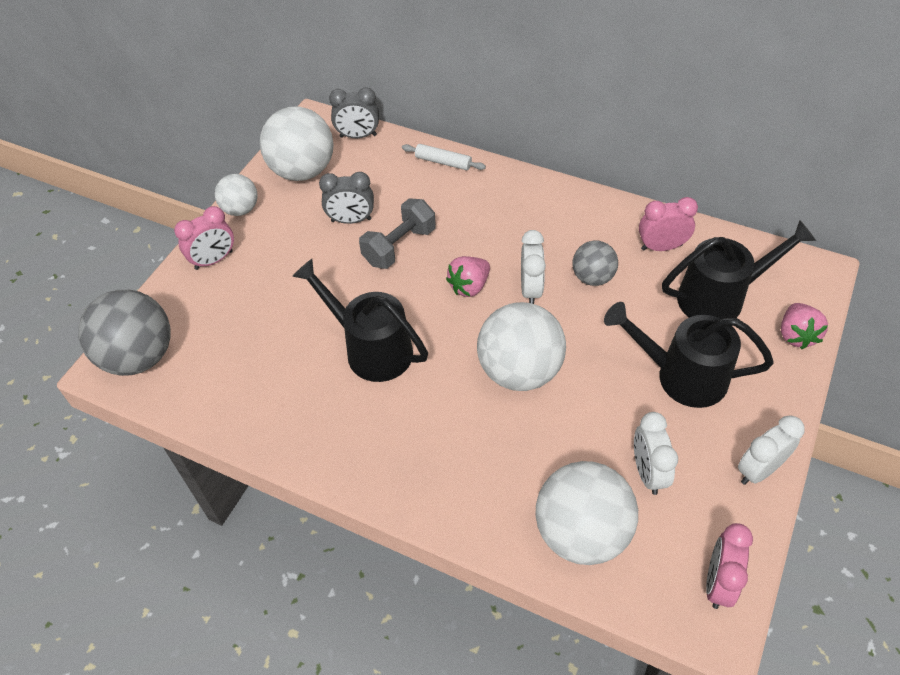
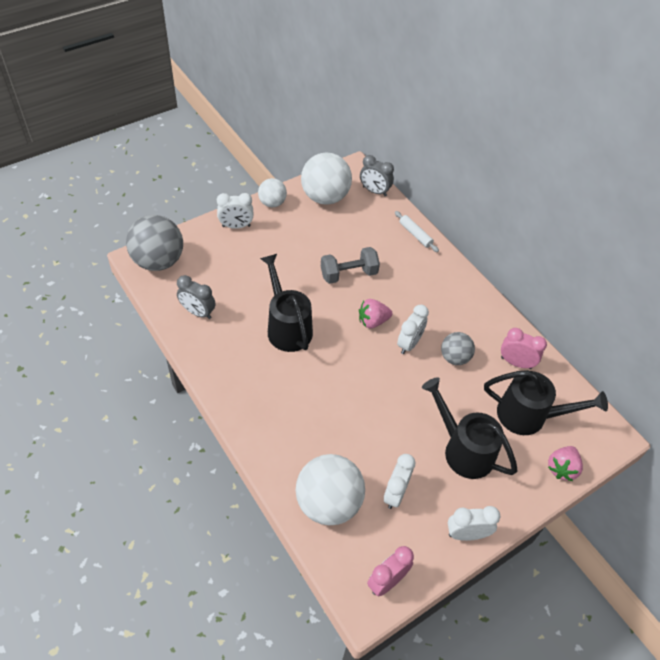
camera: 25 degrees right, 0 degrees up
(214, 260) = (236, 226): pink clock -> white clock
(351, 220) = (331, 243): grey clock -> grey clock (198, 312)
(519, 371) = (364, 389): white ball -> none

